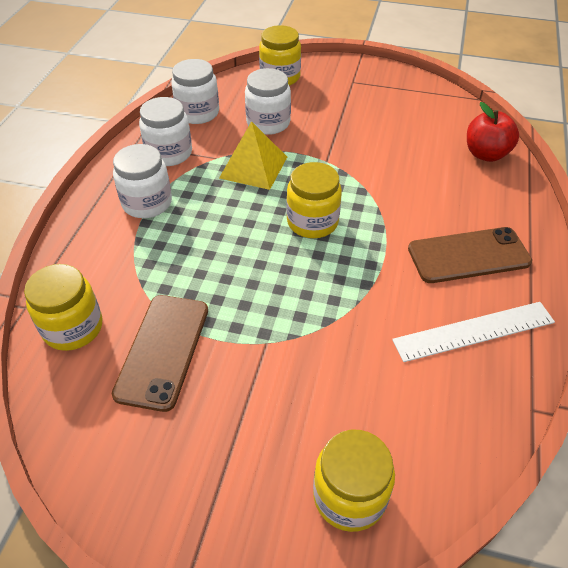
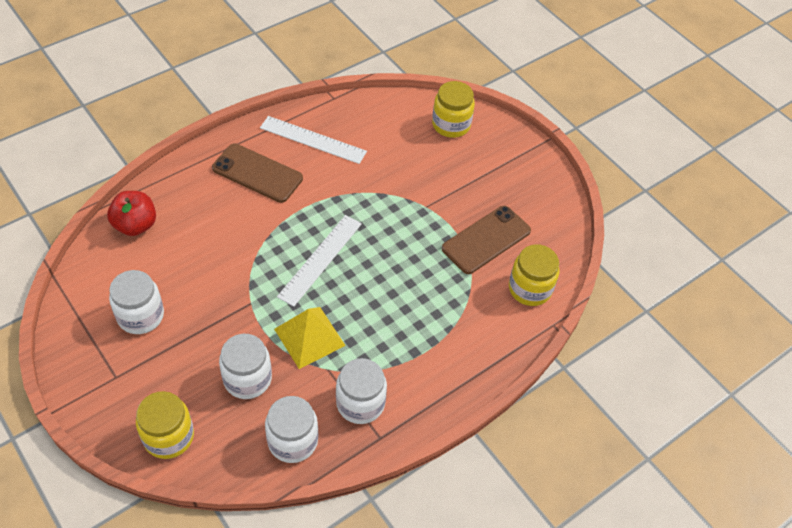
camera: 145 degrees left, 5 degrees up
(147, 203) = (418, 359): white jar -> white jar (140, 316)
(312, 222) = (320, 259): yellow jar -> white ruler

